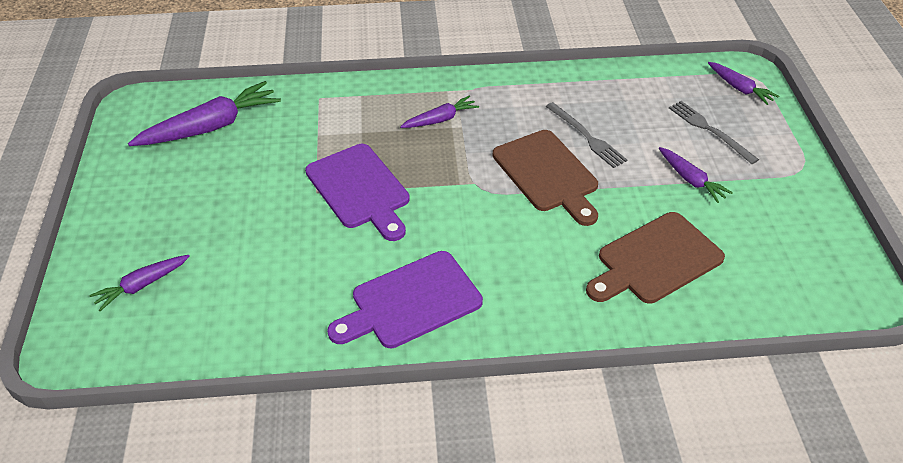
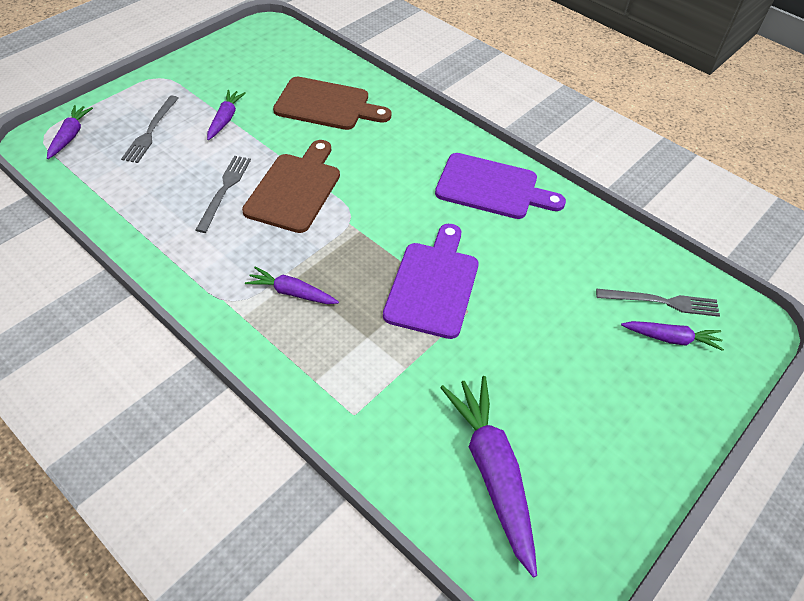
camera: 135 degrees left, 5 degrees up
(168, 311) = (661, 302): none -> grey fork
(211, 127) = (492, 472): purple carrot -> purple carrot turned 60 degrees clockwise

